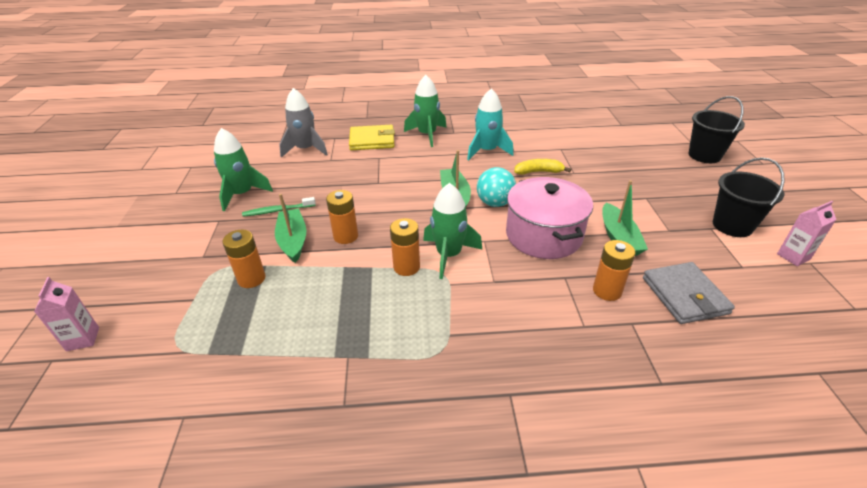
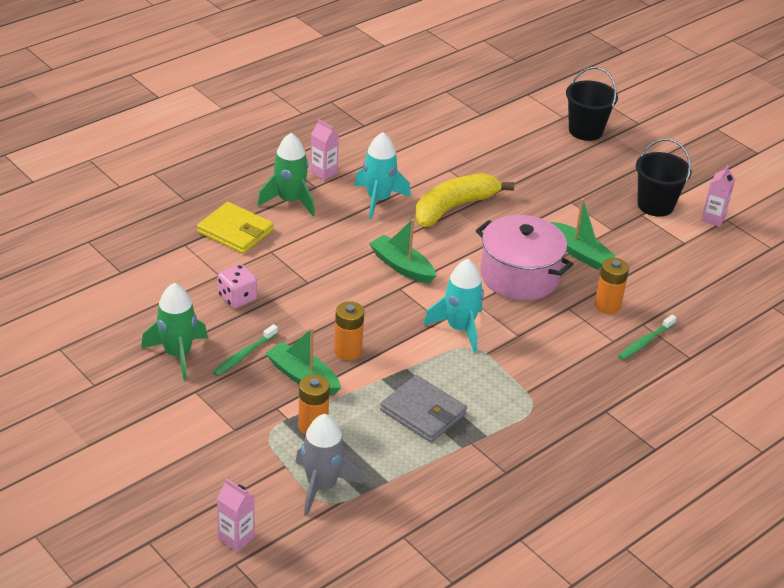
camera: 40 degrees left, 0 degrees up
(305, 149) = (171, 273): grey rocket -> grey rocket (321, 486)
(322, 176) = (237, 298): none -> pink dice
(372, 140) = (235, 231): yellow wallet -> yellow wallet turned 75 degrees clockwise
(406, 267) = (436, 355): orange battery -> none
(449, 255) = (459, 328): green rocket -> turquoise rocket
(468, 126) = (323, 172): none -> pink carton
(495, 203) = (447, 260): turquoise ball -> none
(538, 172) = (454, 207): yellow banana -> yellow banana, size x1.82
(619, 342) = (645, 342): none -> green toothbrush
(684, 295) = (662, 285): grey wallet -> grey wallet (423, 412)

